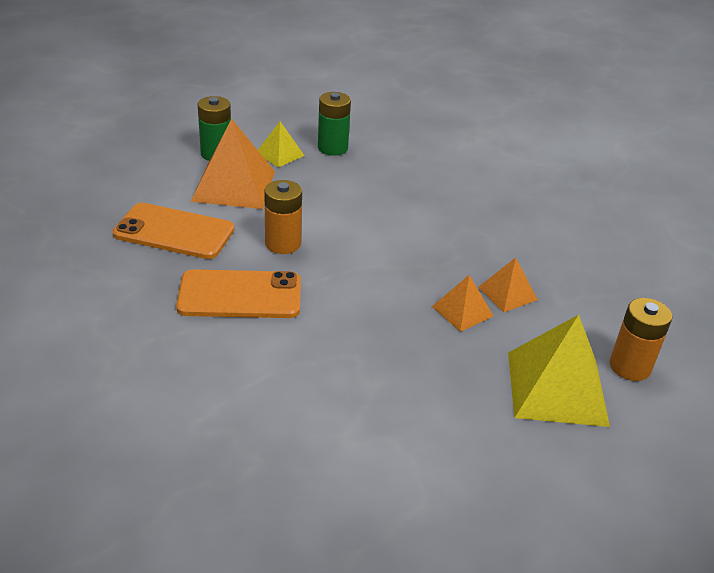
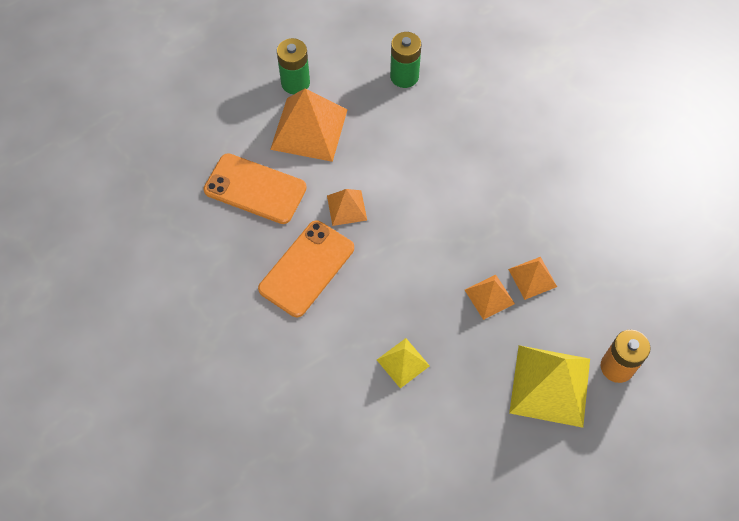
camera: 10 degrees right, 25 degrees up
(240, 295) = (307, 268): orange phone -> orange phone turned 60 degrees counterclockwise
(279, 154) = (353, 85): yellow pyramid -> yellow pyramid (403, 362)
(283, 243) = (347, 207): orange battery -> orange pyramid

